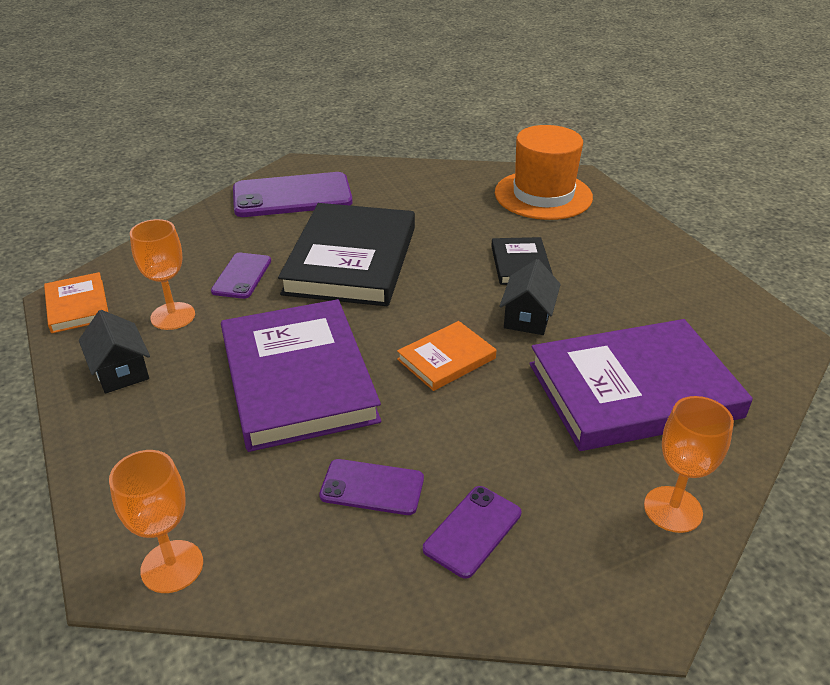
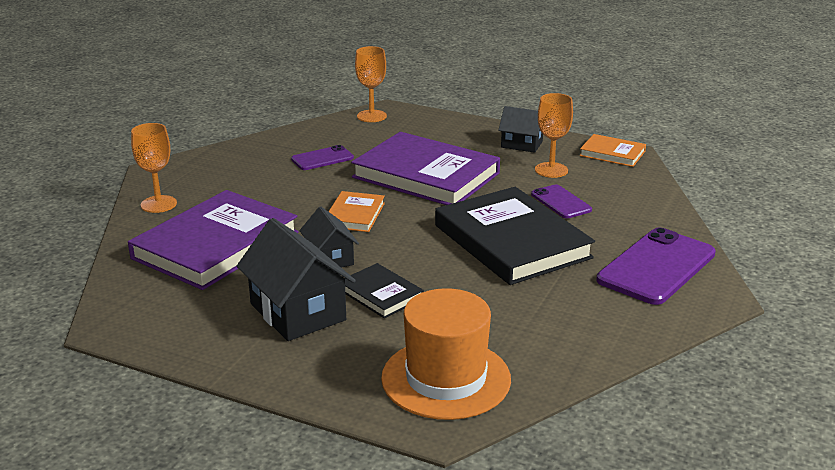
camera: 140 degrees right, 10 degrees down
(472, 531) = (256, 164): purple phone -> none
(604, 279) = (297, 312): none -> black house

